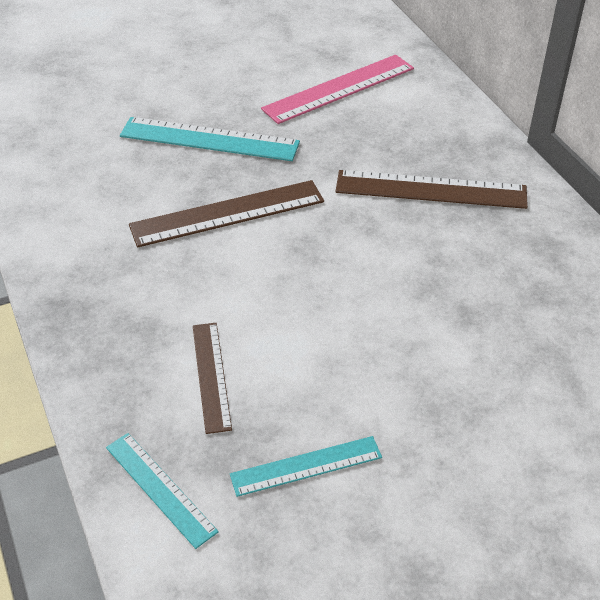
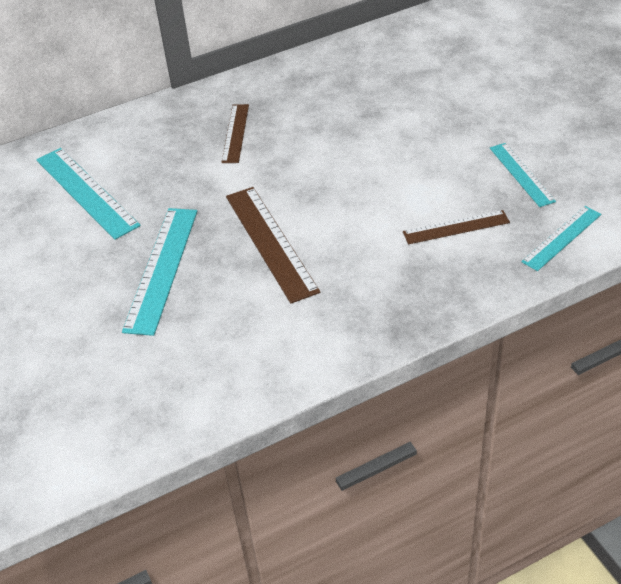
camera: 90 degrees left, 0 degrees up
(339, 88) = (86, 192): pink ruler -> turquoise ruler
(431, 190) = (235, 133): brown ruler -> brown ruler, size x0.61

